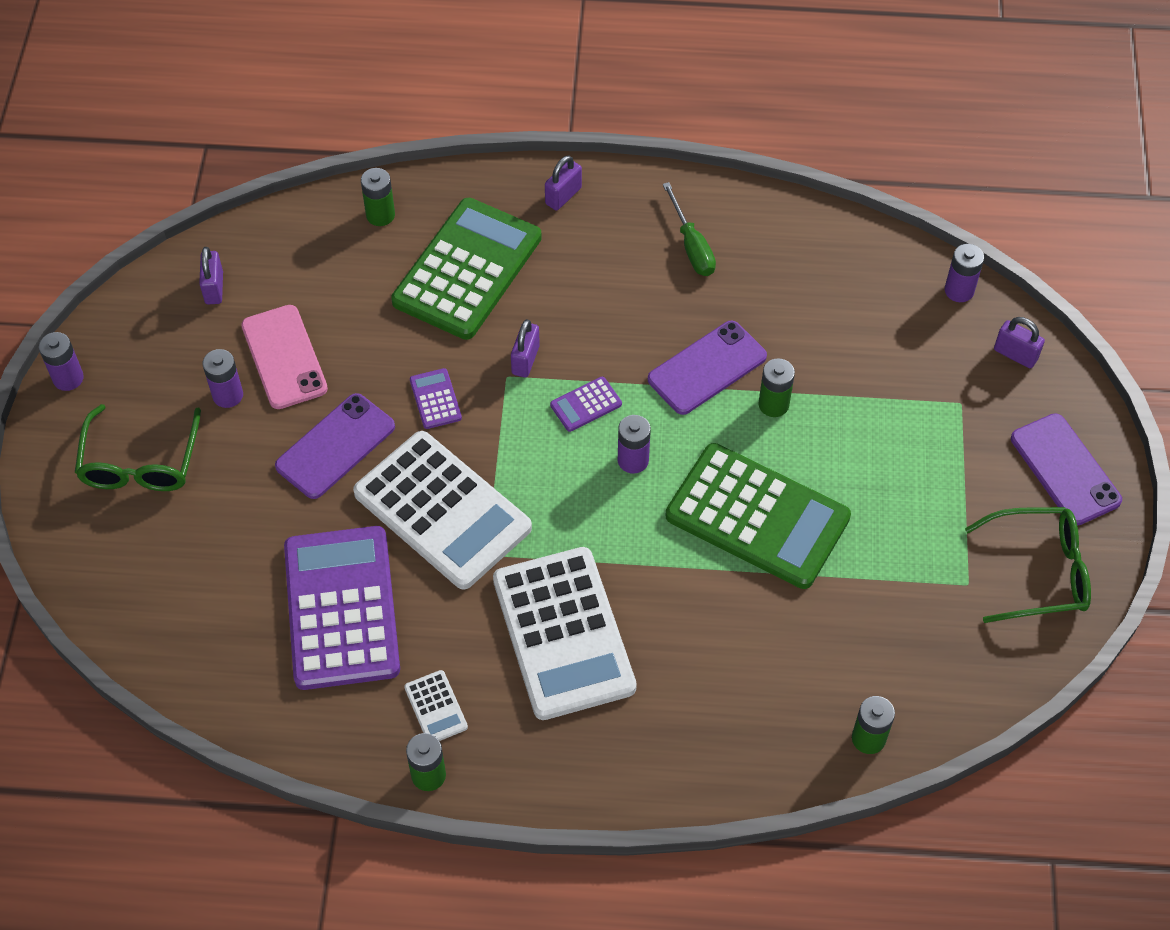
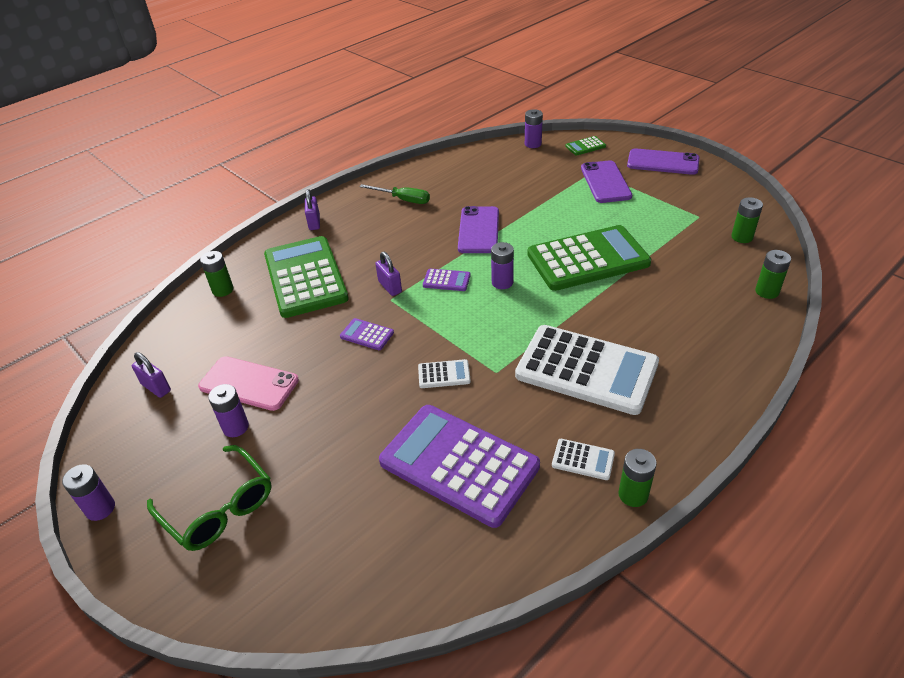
camera: 45 degrees left, 15 degrees down
(335, 446) = (340, 396): purple phone -> purple phone (605, 182)
(442, 511) = (444, 374): white calculator -> white calculator, size x0.40
(586, 404) = (446, 280): purple calculator -> purple calculator turned 90 degrees counterclockwise
(773, 404) = (527, 221): green battery -> green battery (742, 237)
(1015, 354) = (585, 146): purple padlock -> green calculator
(1039, 572) = (713, 194): green glasses -> none

